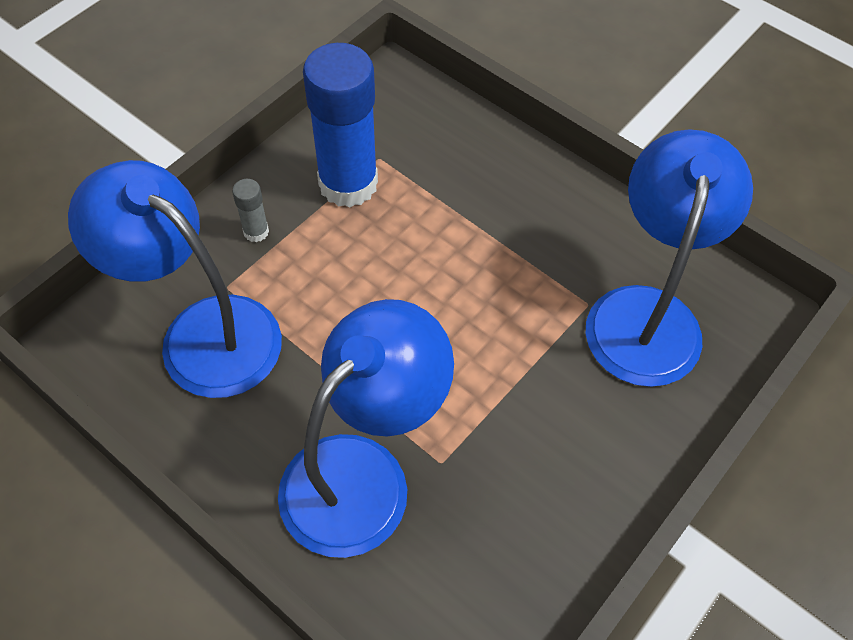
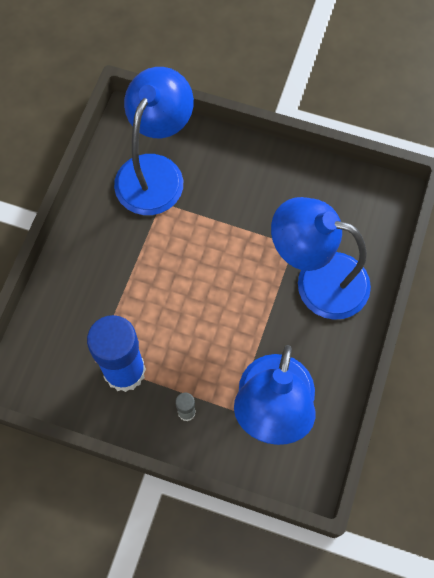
camera: 110 degrees left, 10 degrees up
(646, 313) = (155, 172): blue lamp -> blue lamp turned 120 degrees clockwise

